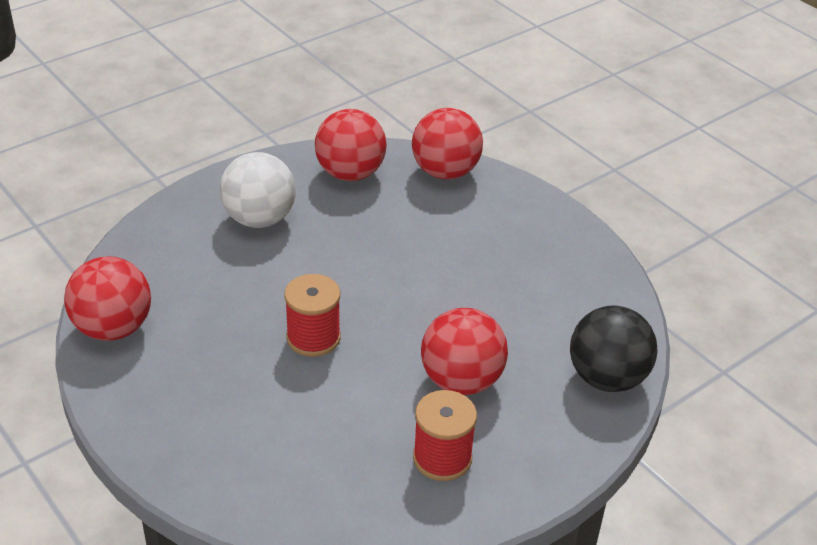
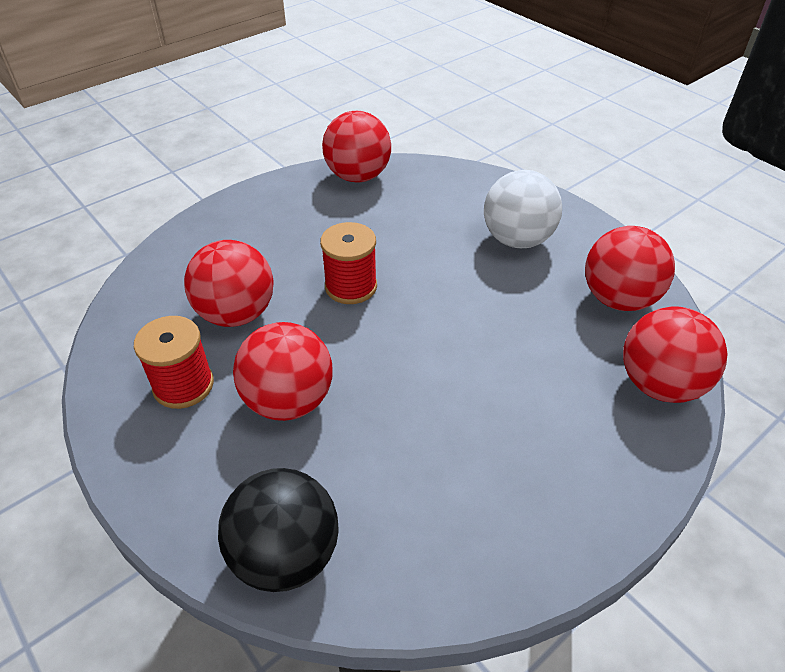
camera: 90 degrees right, 5 degrees up
(345, 425) = (237, 314): none -> red ball

